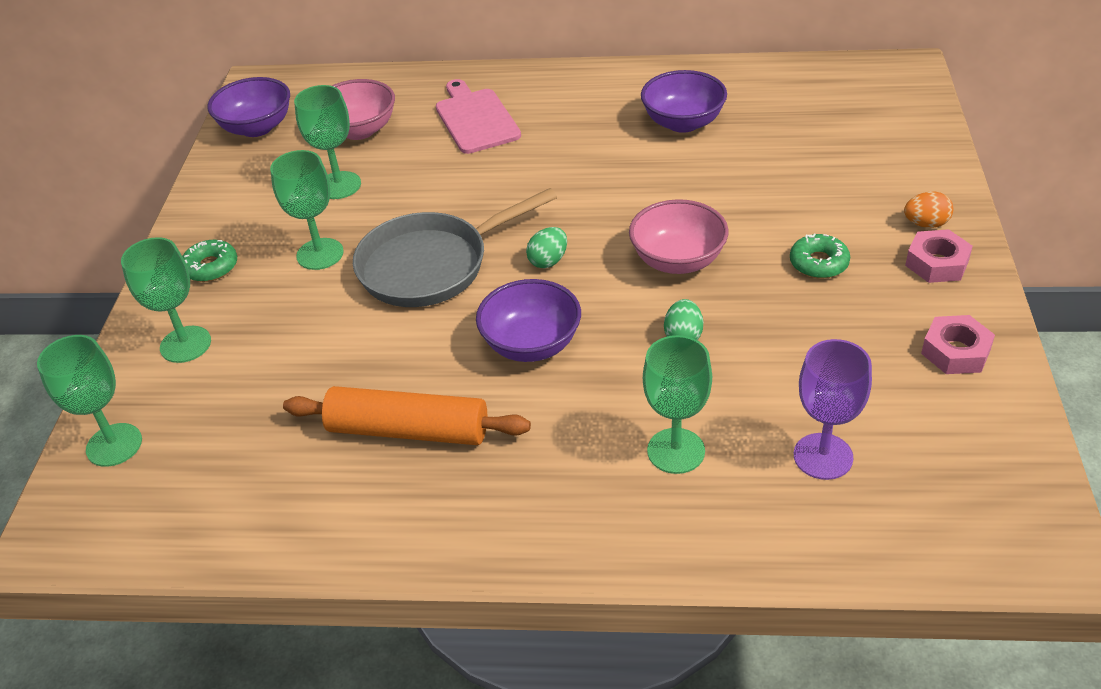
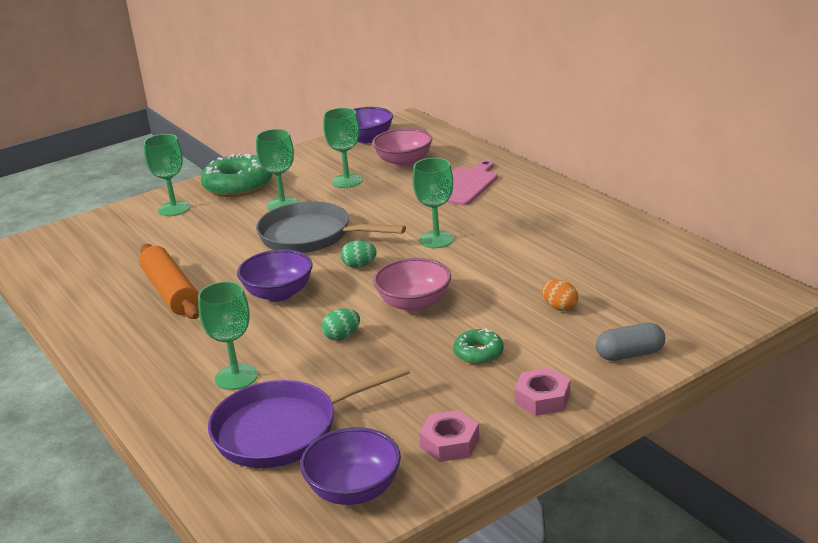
camera: 50 degrees right, 15 degrees down
(114, 445) = (88, 228): green goblet -> green goblet (436, 239)
(211, 267) = (238, 185): green donut -> green donut, size x1.94
(683, 122) = (563, 244): purple bowl -> purple bowl (354, 490)
(823, 456) = (284, 430): purple goblet -> purple pan
(917, 183) = (630, 354): none -> grey capsule
(926, 224) = (583, 377): orange egg -> orange egg (560, 307)

